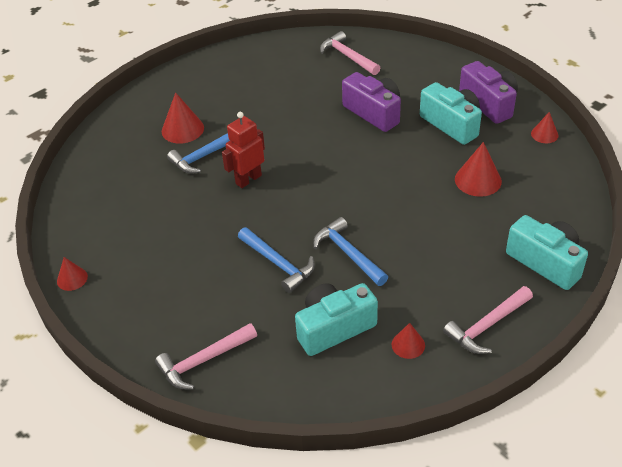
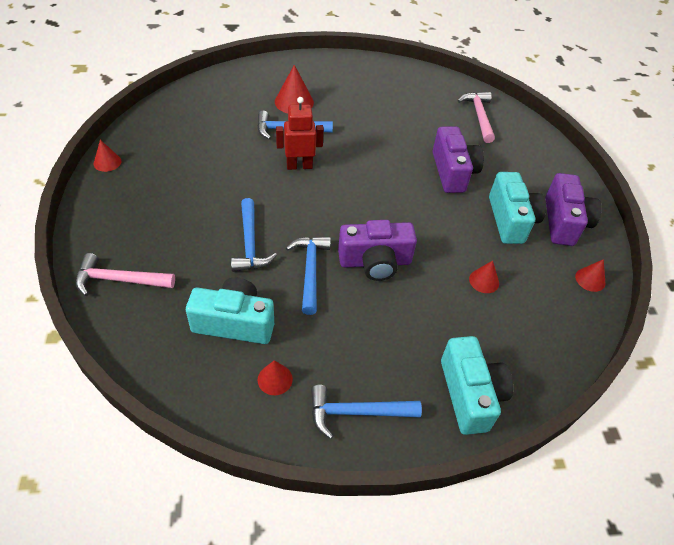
camera: 30 degrees right, 5 degrees up
(389, 216) = (375, 262): none -> purple camera
(478, 180) = (484, 281): red cone -> red cone, size x0.61
(487, 325) = (356, 412): pink hammer -> blue hammer

